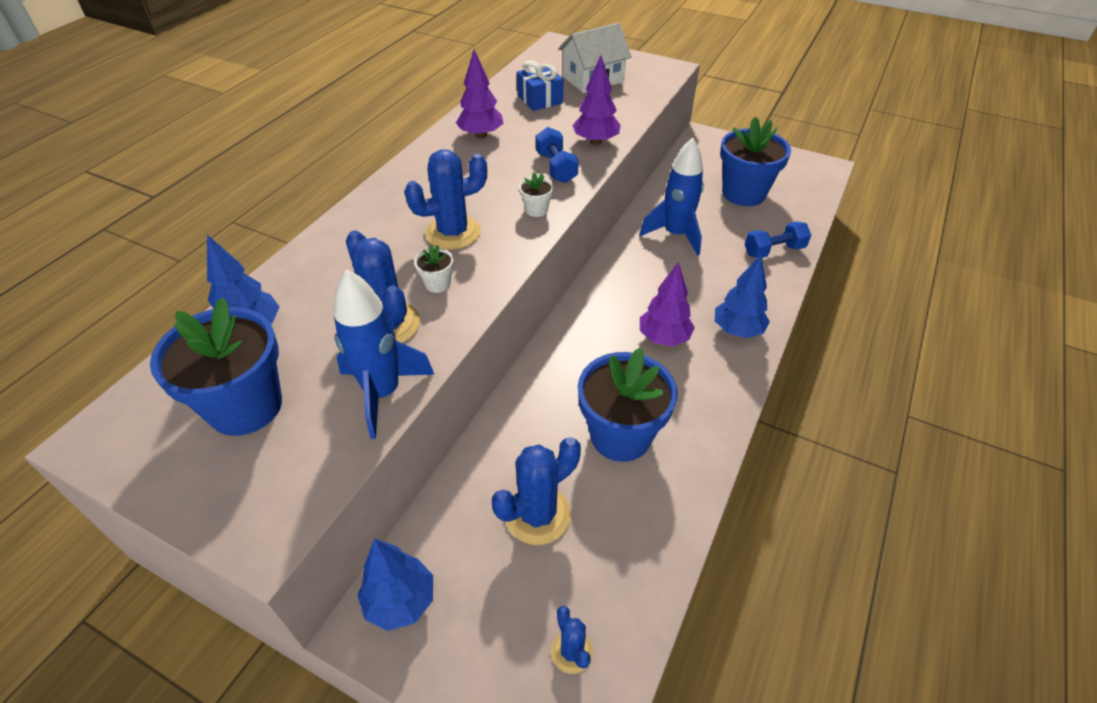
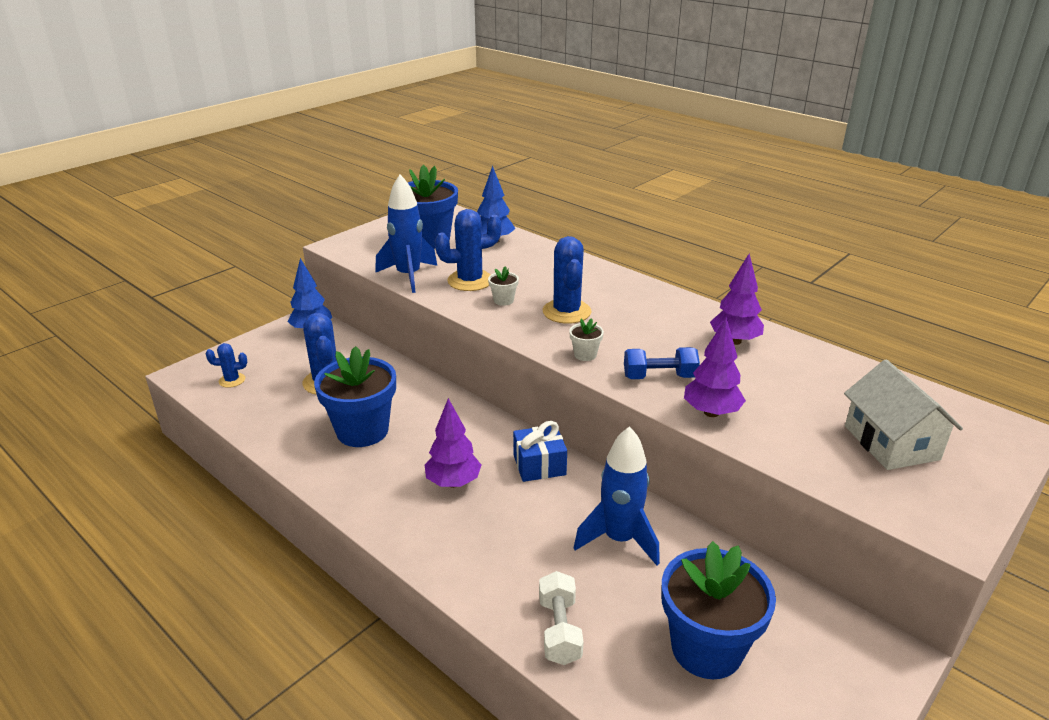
camera: 105 degrees right, 15 degrees down
(540, 99) = (823, 389): blue gift -> blue gift (539, 465)
(737, 330) = (436, 540): blue tree -> none
(774, 251) = (559, 630): blue dumbbell -> white dumbbell

